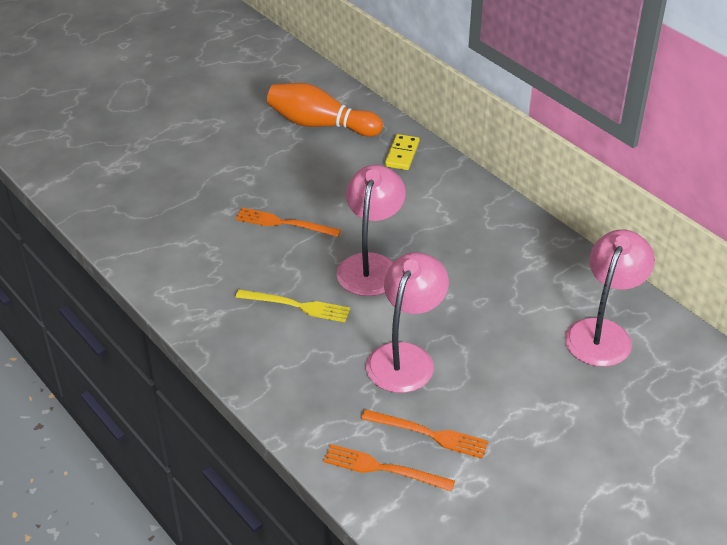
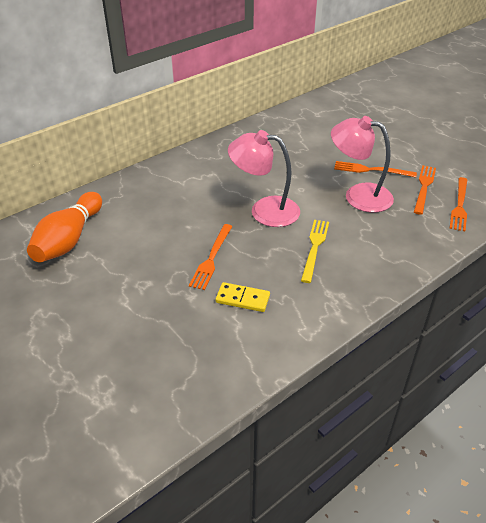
camera: 90 degrees left, 0 degrees up
(402, 154) = (126, 193): yellow domino -> yellow domino (243, 299)
(471, 378) = (371, 170): none -> orange fork
(603, 332) = (321, 123): pink lamp -> none

